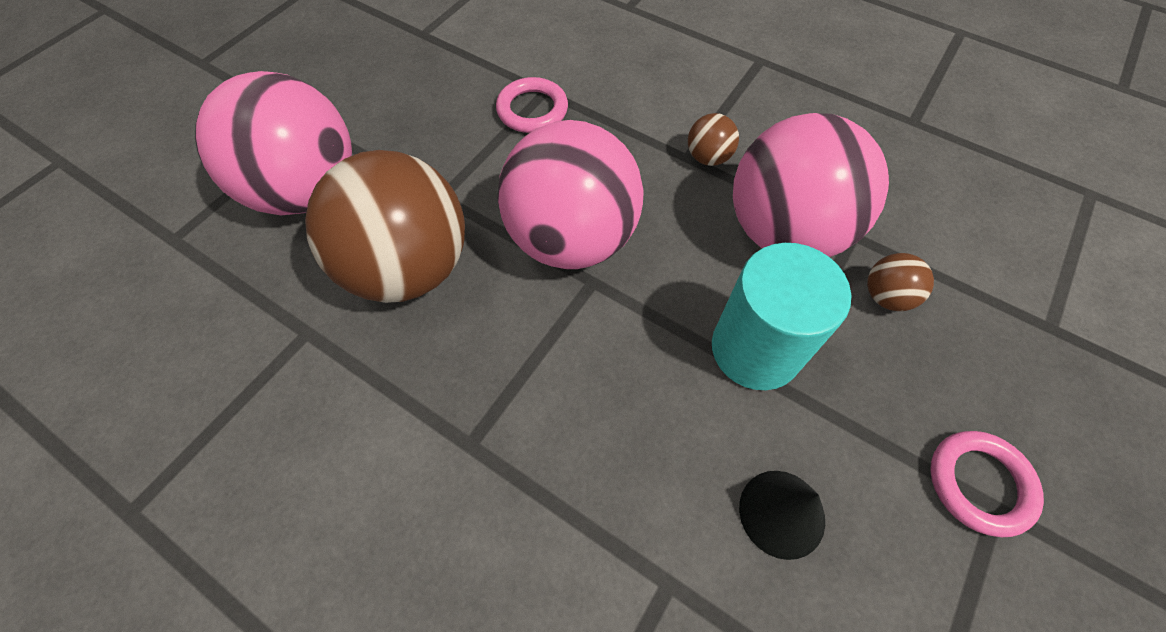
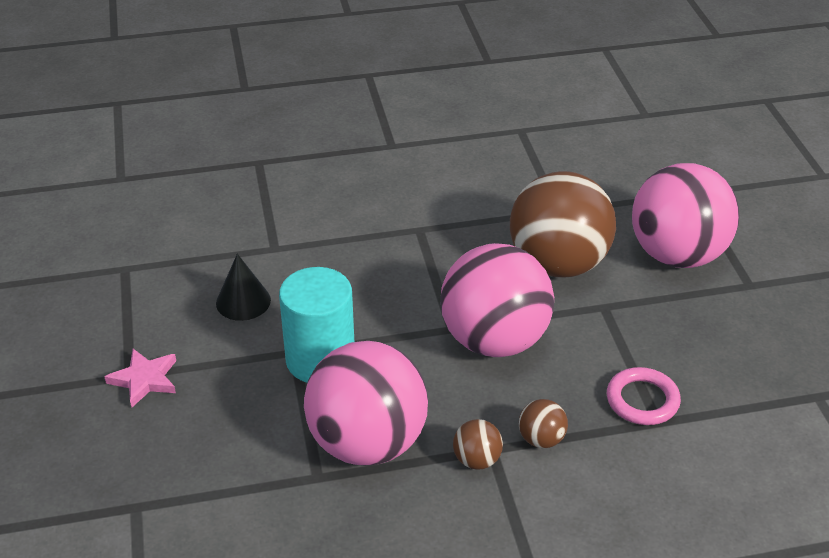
camera: 135 degrees right, 20 degrees down
(886, 296) = (263, 447): brown ball -> brown ball (541, 439)
(979, 484) = (145, 379): pink ring -> pink star

